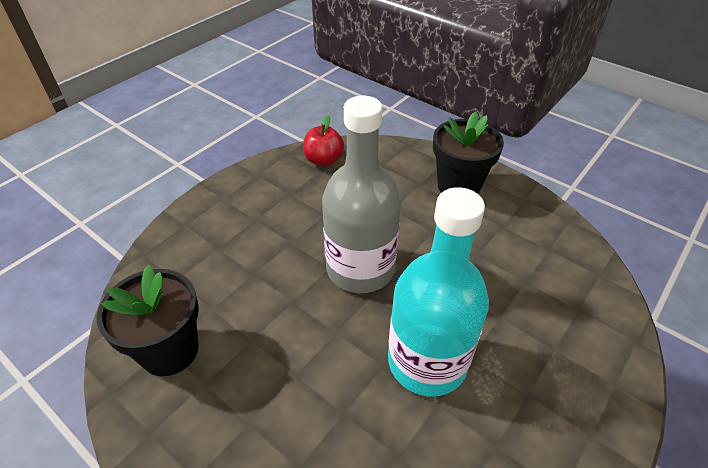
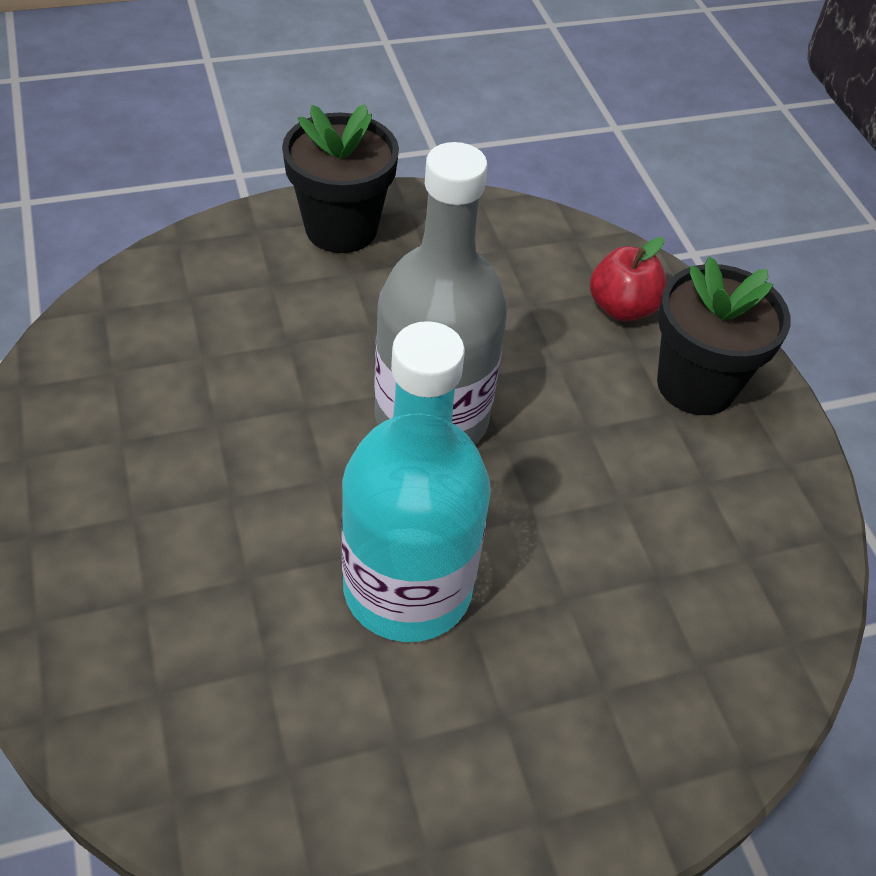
camera: 30 degrees right, 5 degrees up
(170, 350) = (115, 378): black flower pot -> black flower pot (341, 228)
(323, 160) = (522, 236): red apple -> red apple (622, 308)

